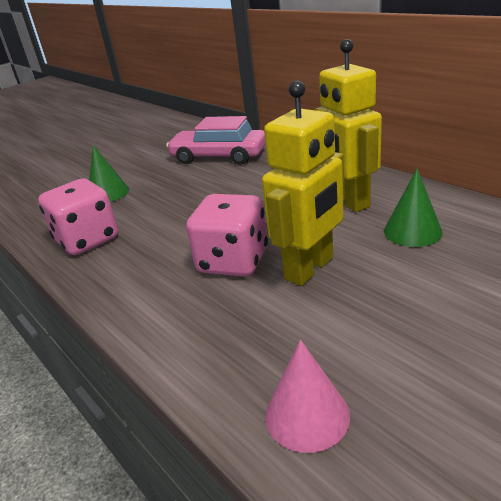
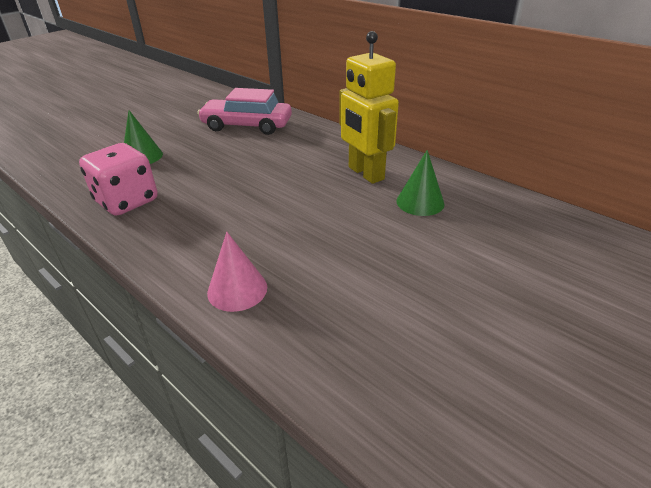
camera: 10 degrees left, 5 degrees up
(233, 261) = (267, 225): pink dice -> none
(307, 415) = (338, 355): pink cone -> pink cone (237, 289)
(310, 268) = (335, 232): yellow robot -> none

